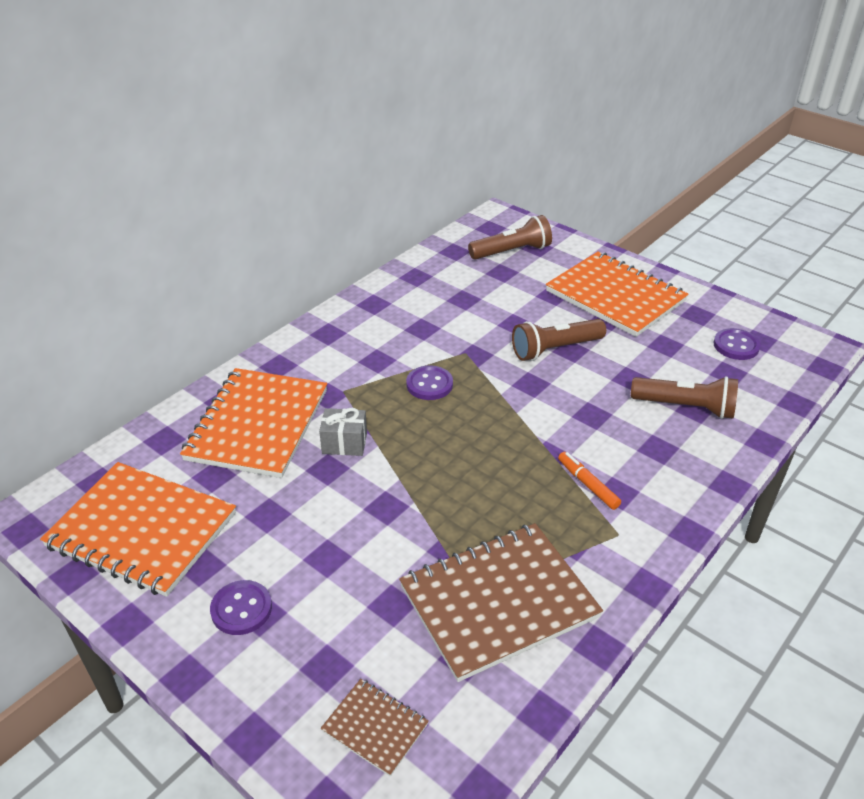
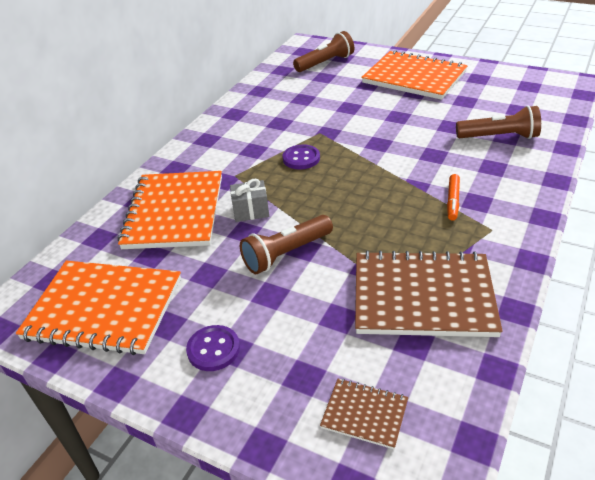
camera: 10 degrees left, 0 degrees up
(498, 602) = (423, 296): brown notebook -> brown notebook turned 45 degrees clockwise
(555, 349) = (386, 118): brown flashlight -> brown flashlight (286, 254)
(588, 484) = (452, 201): orange marker -> orange marker turned 120 degrees counterclockwise
(736, 346) = (515, 92): purple button -> none

